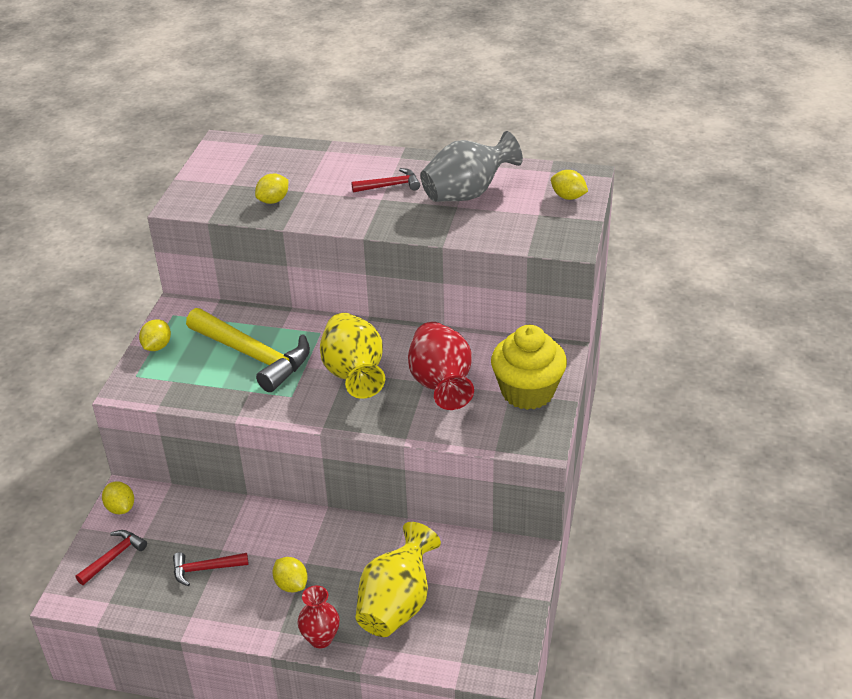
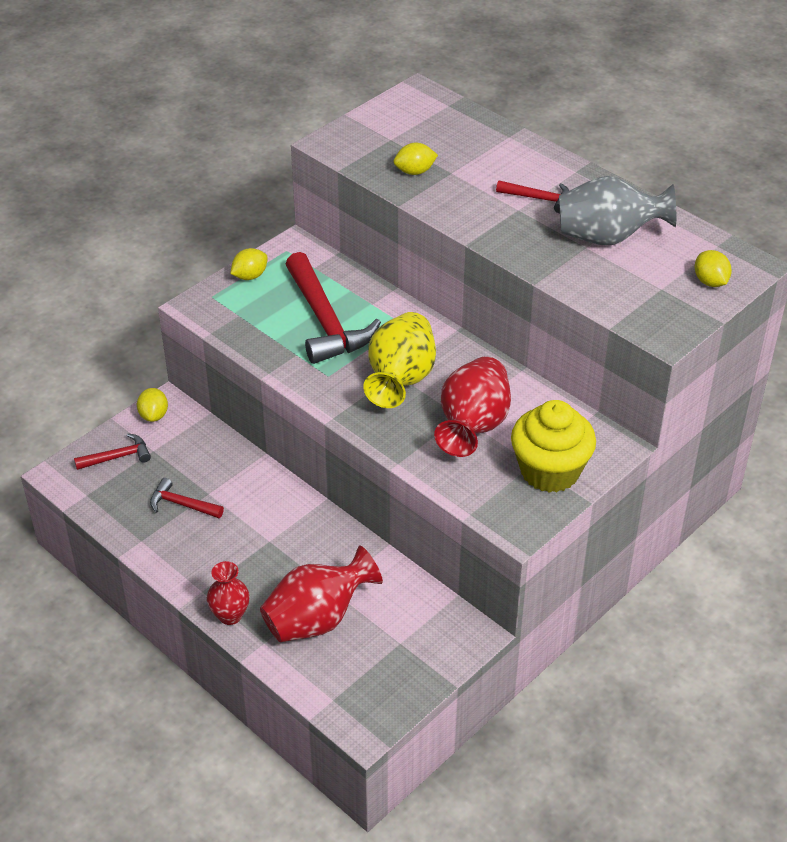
camera: 30 degrees right, 5 degrees up
(253, 356) = (325, 321): yellow hammer -> red hammer
(291, 585) = (242, 554): yellow lemon -> none
(397, 605) = (317, 619): yellow vase -> red vase

